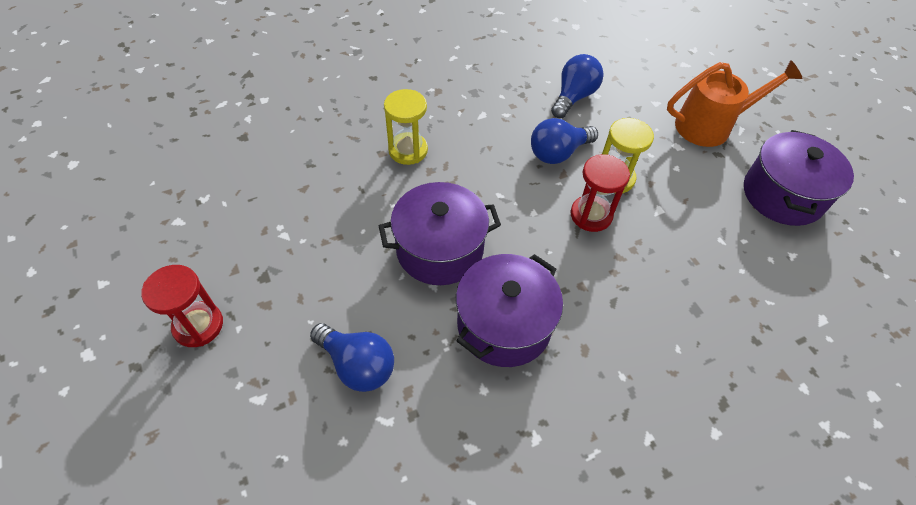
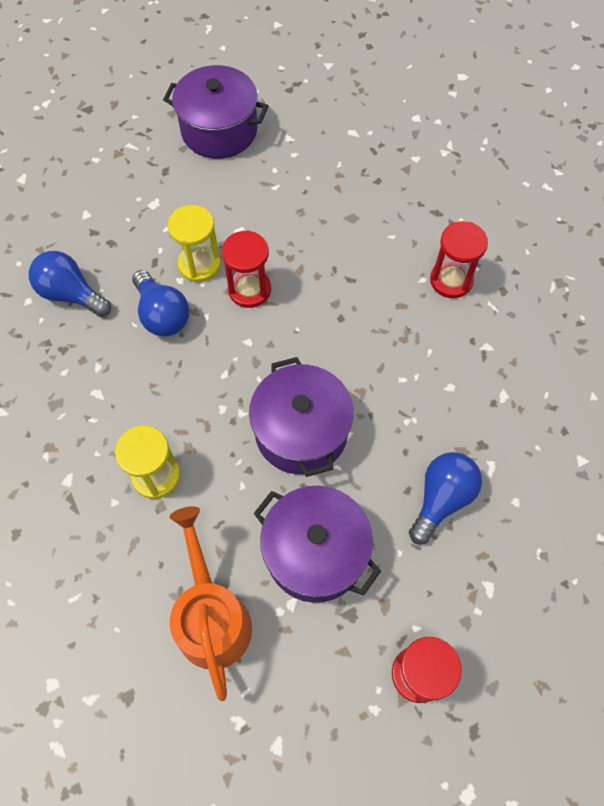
camera: 90 degrees left, 10 degrees up
(504, 324) = (383, 370): purple pot -> purple pot (315, 552)
(625, 408) = (451, 280): none -> red hourglass
(710, 126) = (124, 170): orange watering can -> orange watering can (211, 616)

